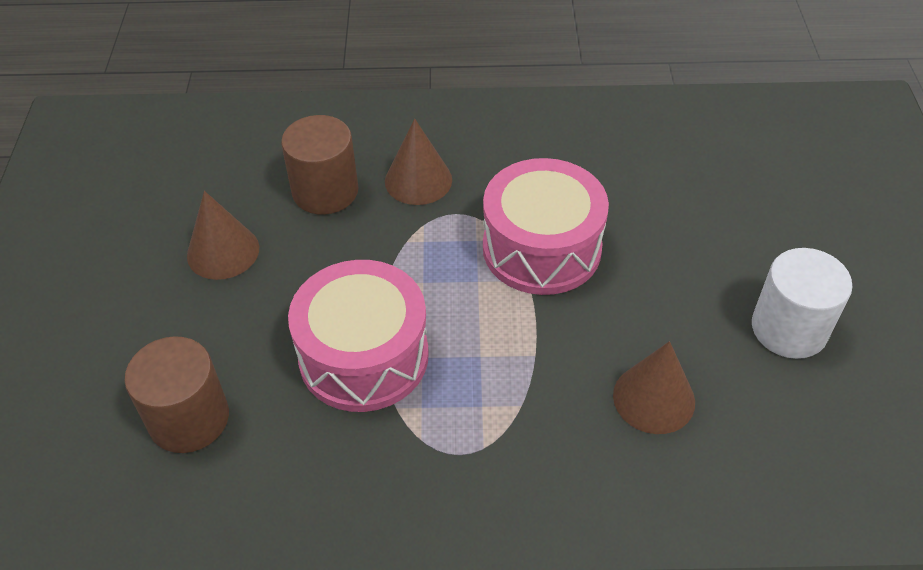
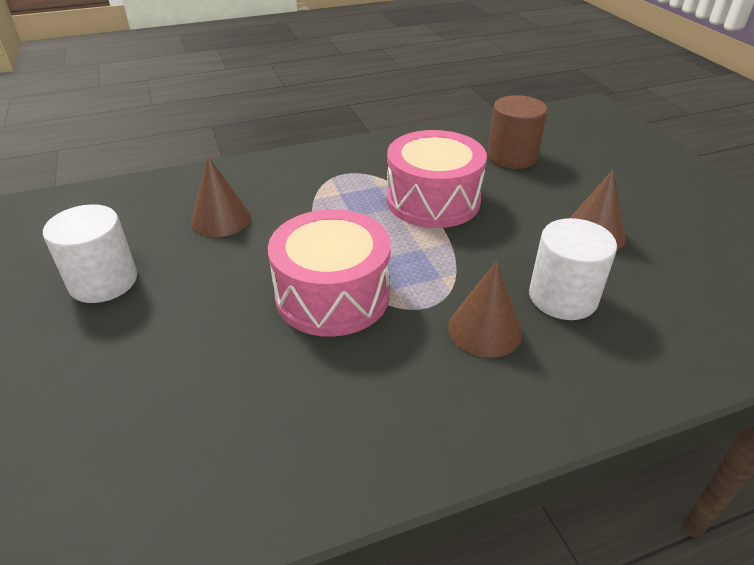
camera: 160 degrees right, 10 degrees down
(325, 191) = (562, 297): brown cylinder -> white cylinder

